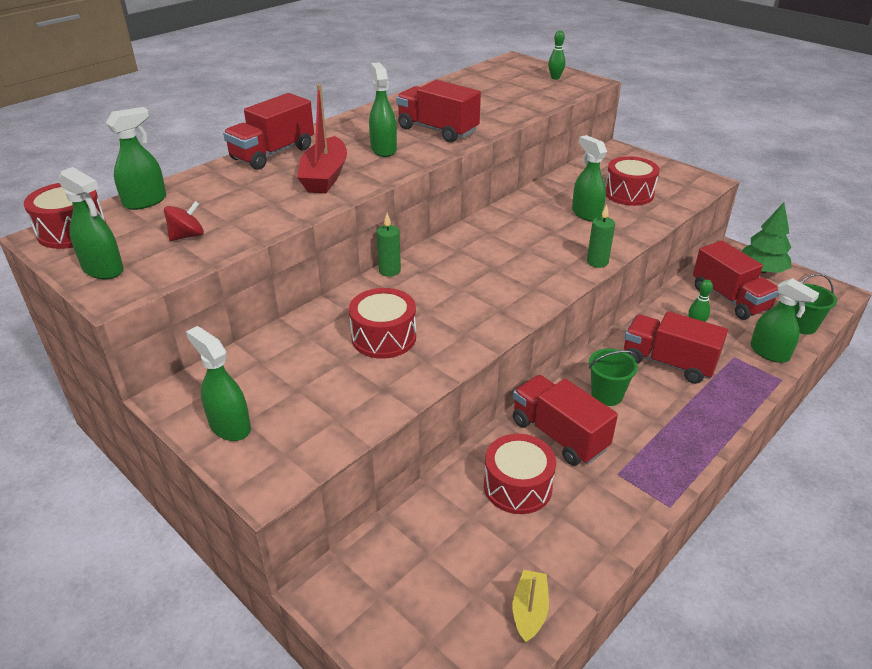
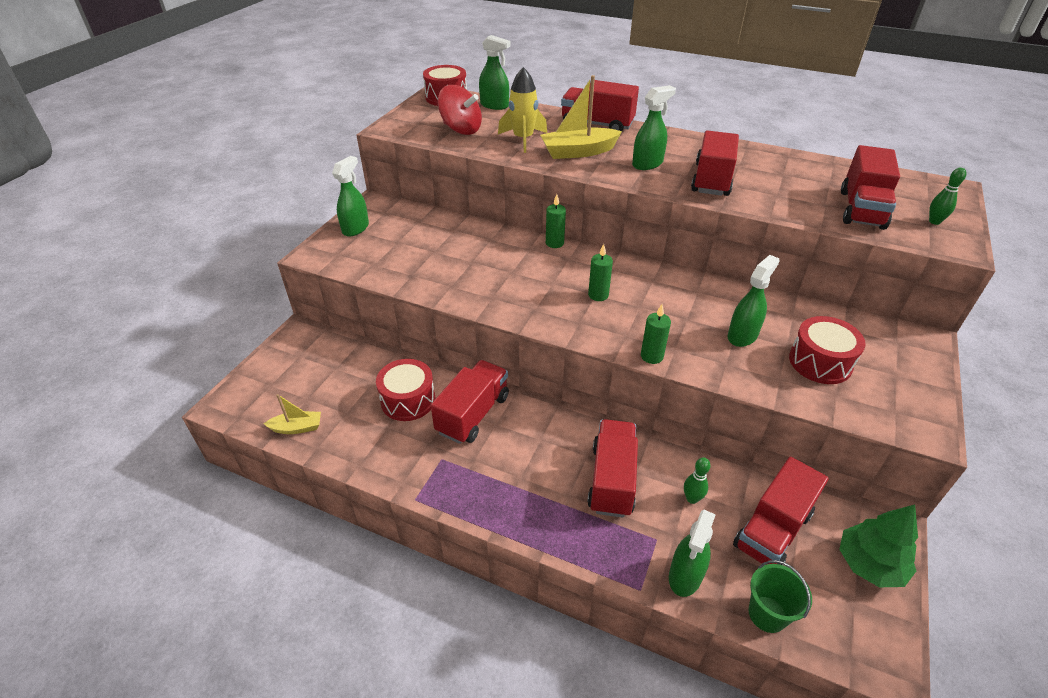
camera: 70 degrees right, 5 degrees up
(103, 269) = (410, 118): green spray bottle -> none
(187, 236) = (461, 129): red spinning top -> red spinning top, size x1.68
(261, 201) = (523, 139): none -> yellow rocket
(325, 176) = (578, 152): red boat -> yellow boat
(384, 337) = (468, 261): red drum -> none
(496, 267) = (598, 295): none -> green candle
(524, 93) = (861, 209): none -> red truck
(607, 395) = (538, 438): green bucket -> none

